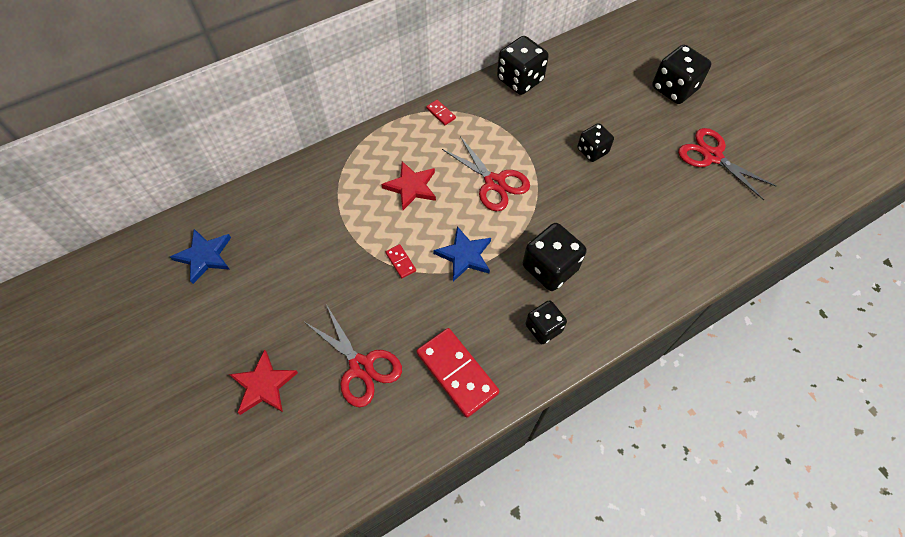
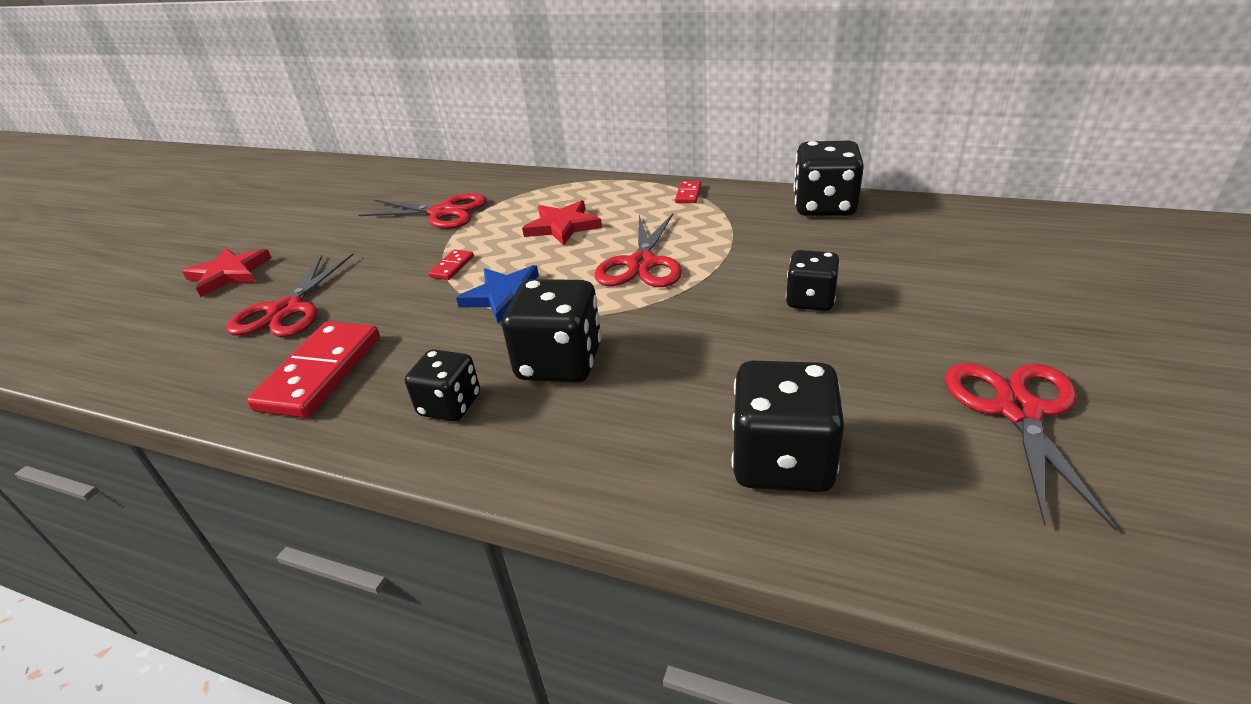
camera: 55 degrees right, 25 degrees down
(204, 256) = (360, 188): blue star -> none
(315, 231) = (442, 213): none -> red scissors
(674, 89) = (1066, 308): black dice -> black dice (782, 461)

